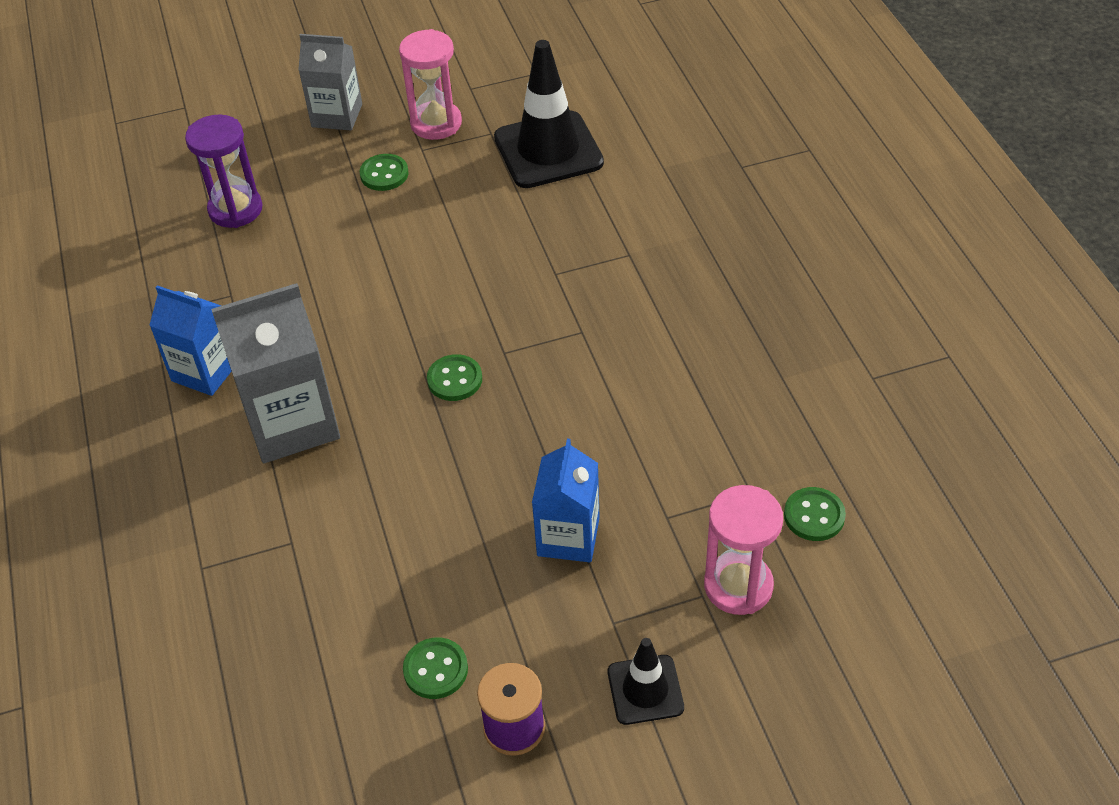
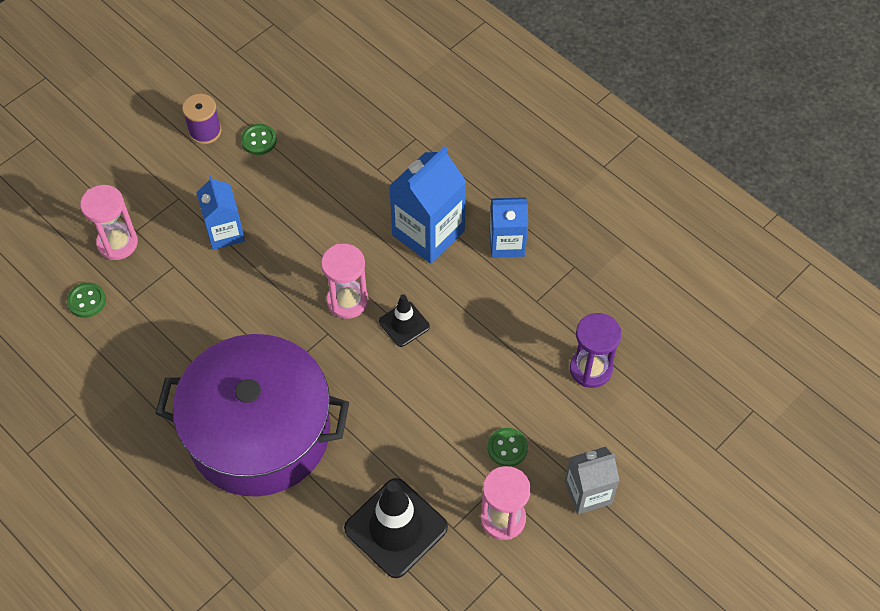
camera: 150 degrees right, 10 degrees up
(291, 422) = (428, 233): grey carton -> blue carton
(454, 379) = (347, 301): green button -> pink hourglass
(645, 690) = (147, 172): black traffic cone -> black traffic cone (404, 324)
(647, 279) = (259, 432): none -> purple pot

